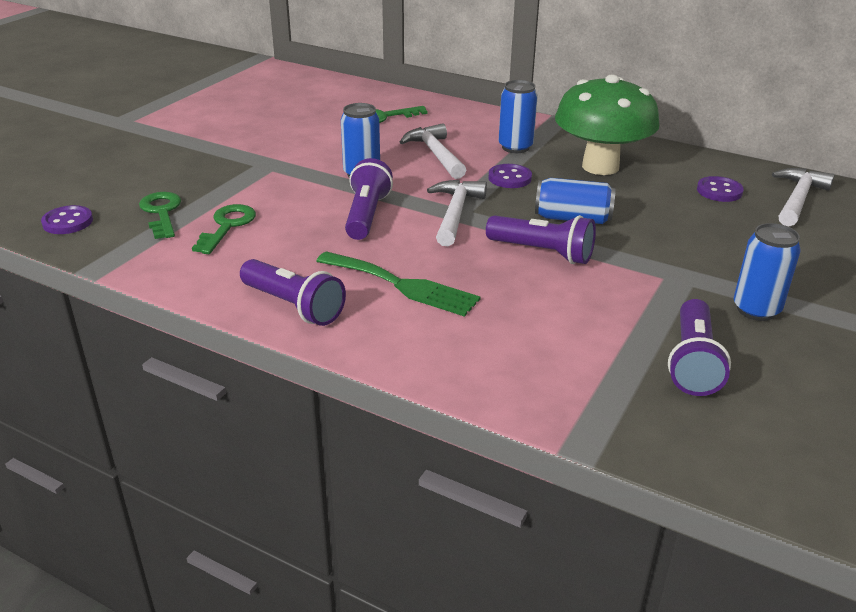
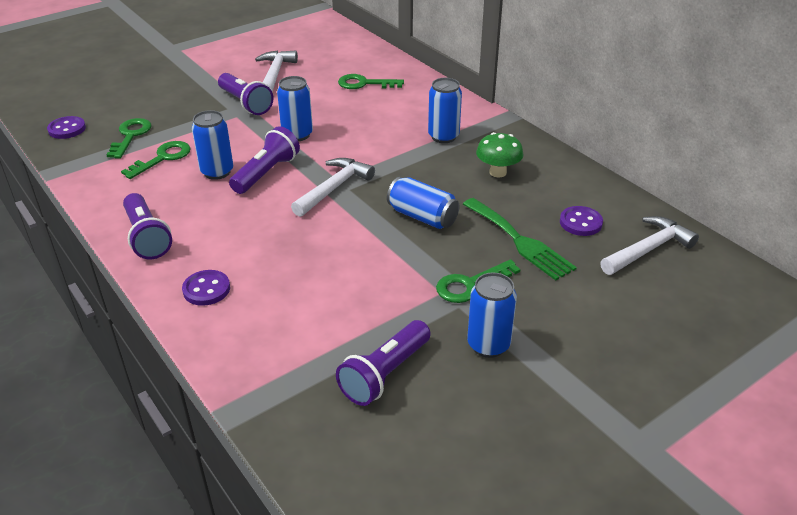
camera: 25 degrees right, 5 degrees up
(308, 226) = (217, 172): none -> blue can
(402, 285) = (235, 241): green fork -> green fork (520, 241)
(435, 154) = (371, 129): white hammer -> white hammer (275, 74)
(509, 178) = (409, 165): purple button -> purple button (206, 289)
(543, 253) = (366, 242): purple flashlight -> purple flashlight (245, 103)
(600, 166) = (498, 172): green mushroom -> green mushroom, size x0.50
(683, 264) = (471, 284): none -> green key

